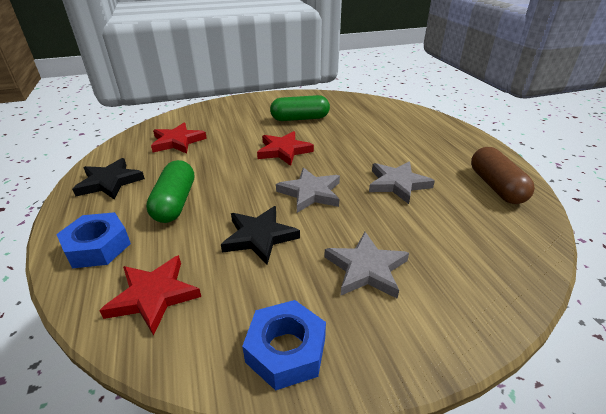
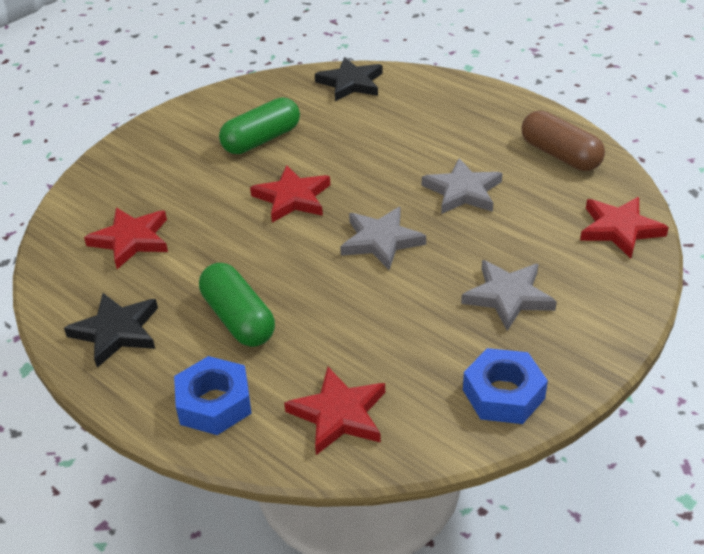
camera: 30 degrees left, 5 degrees up
(259, 237) = (378, 313): black star -> black star (351, 83)
(511, 257) = (620, 229): none -> red star

